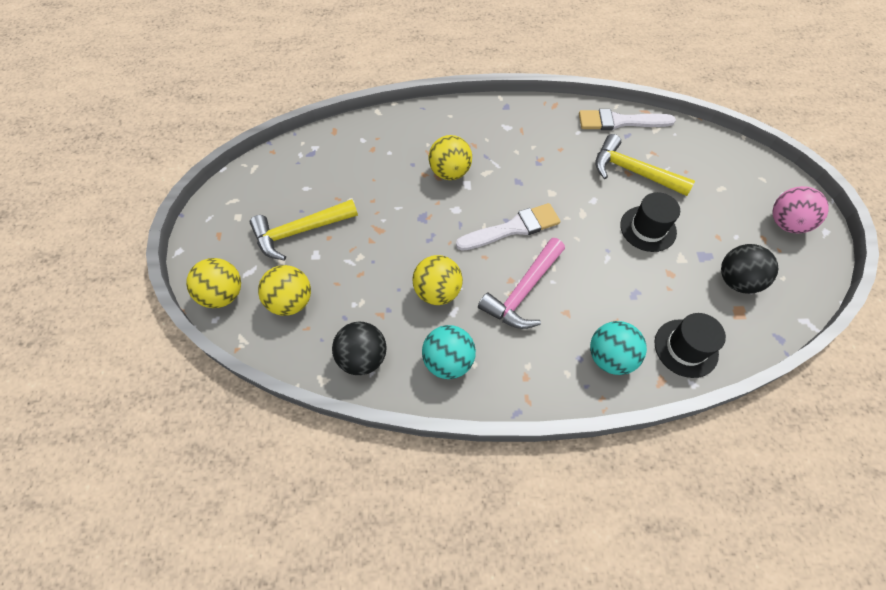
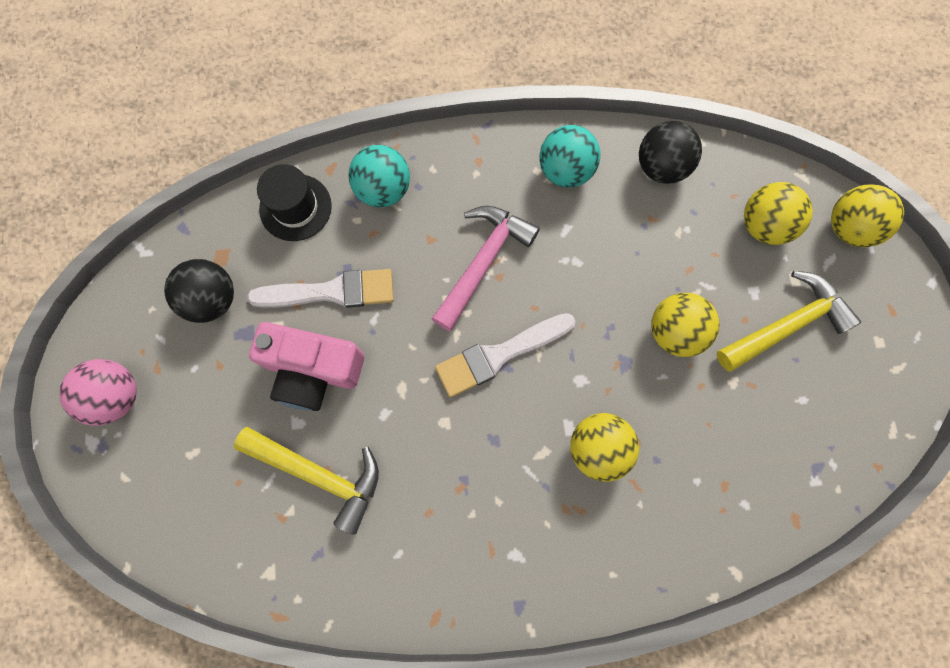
camera: 175 degrees right, 15 degrees up
(437, 291) = (589, 253): yellow ball -> yellow ball (674, 332)
(620, 121) = (326, 585): white brush -> white brush (331, 292)
(648, 228) = (313, 370): black hat -> pink camera

